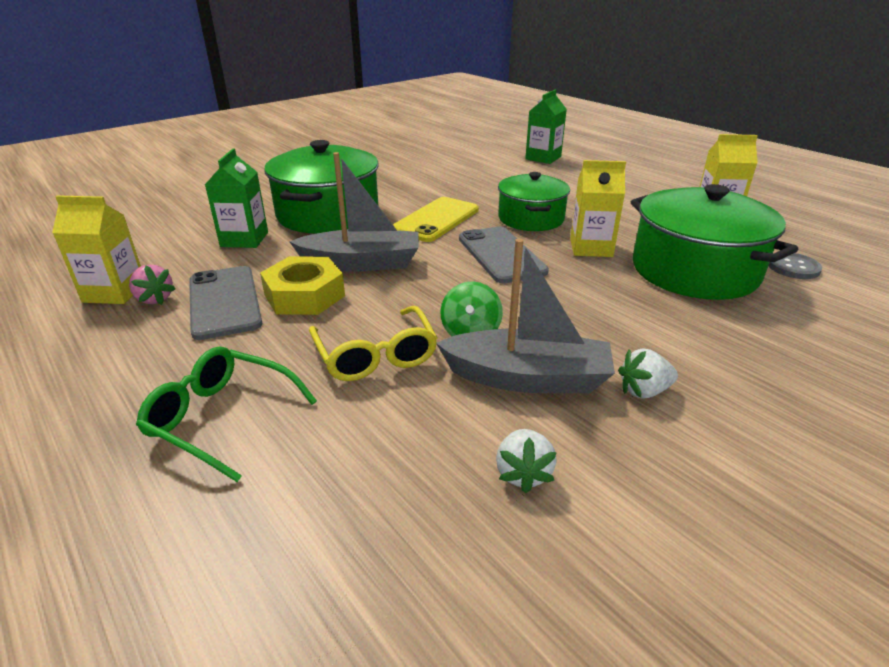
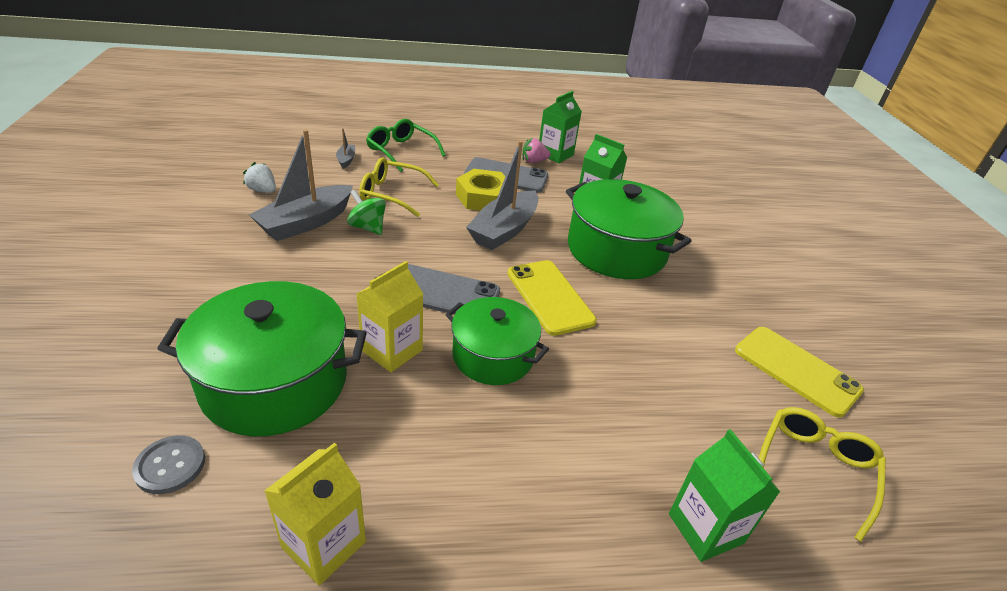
camera: 120 degrees right, 5 degrees up
(114, 292) = (555, 154): yellow carton -> green carton
(221, 418) = (401, 151): green glasses -> green glasses turned 105 degrees counterclockwise
(318, 456) = (346, 160): none -> grey boat
(396, 154) = (796, 370): none -> yellow phone
(468, 146) = (814, 469): none -> yellow glasses
(644, 391) = (237, 248): white strawberry -> none

